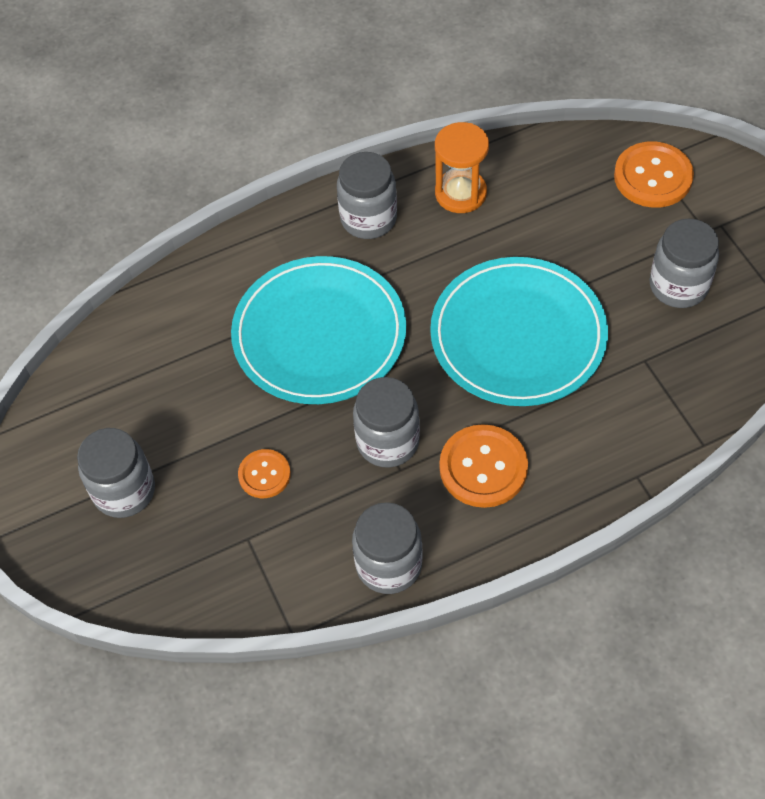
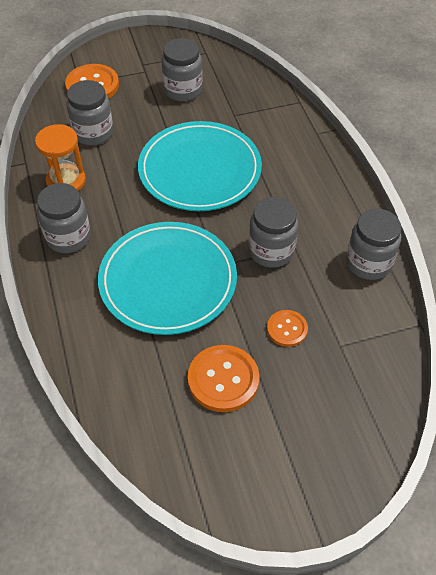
camera: 85 degrees left, 5 degrees down
(124, 491) = (287, 430): grey jar -> grey jar (93, 133)
(483, 467) = (300, 203): orange button -> orange button (223, 379)

